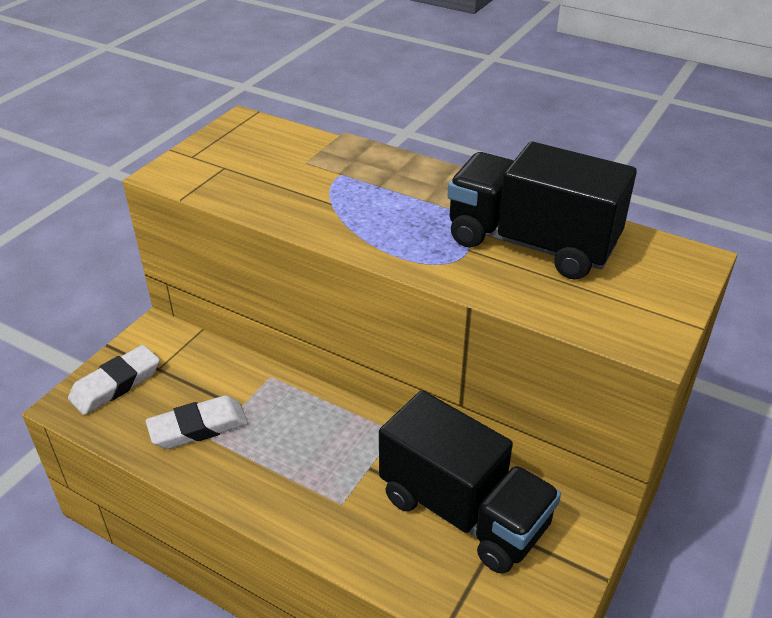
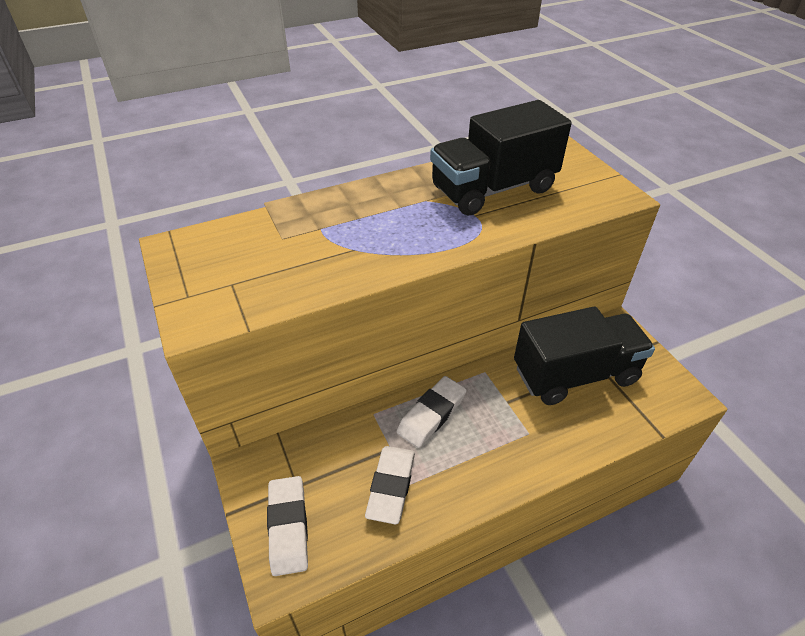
camera: 55 degrees left, 5 degrees up
(302, 416) = (432, 414): none -> white eraser

